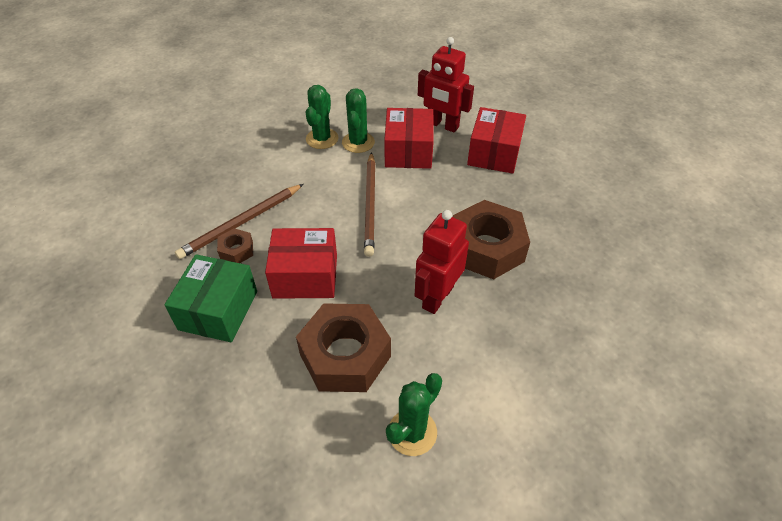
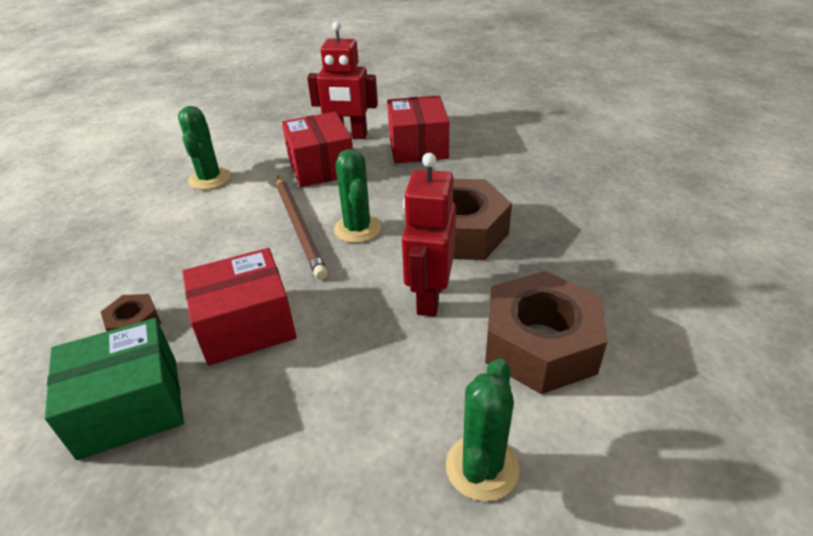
camera: 20 degrees left, 10 degrees down
(218, 310) = (130, 407): green box -> green box turned 75 degrees clockwise
(242, 223) = (131, 290): brown pencil -> none
(345, 355) = (343, 402): brown nut -> brown nut (540, 344)
(358, 142) = (256, 172): green cactus -> green cactus (357, 229)

